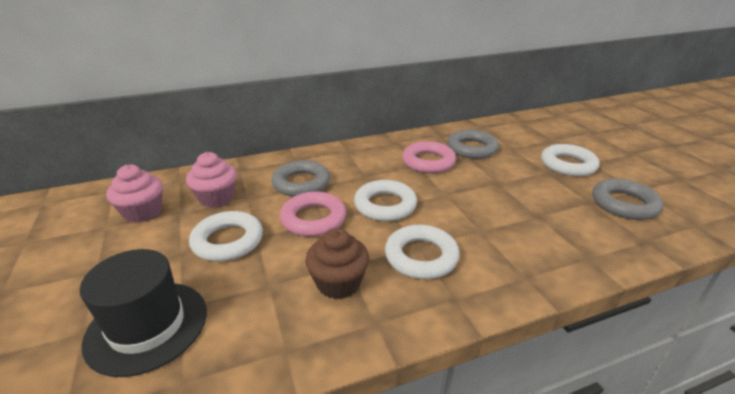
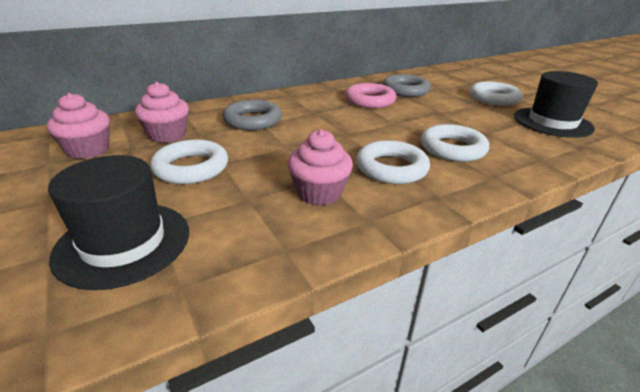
camera: 10 degrees left, 0 degrees up
(313, 219) = (275, 146): pink ring -> none
(338, 283) = (319, 193): brown cupcake -> pink cupcake
(385, 205) = (342, 133): white ring -> white ring (452, 148)
(624, 204) = (552, 122): grey ring -> black hat

